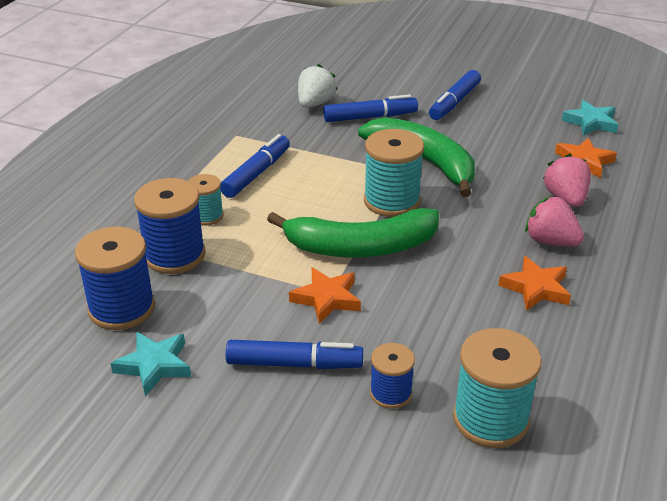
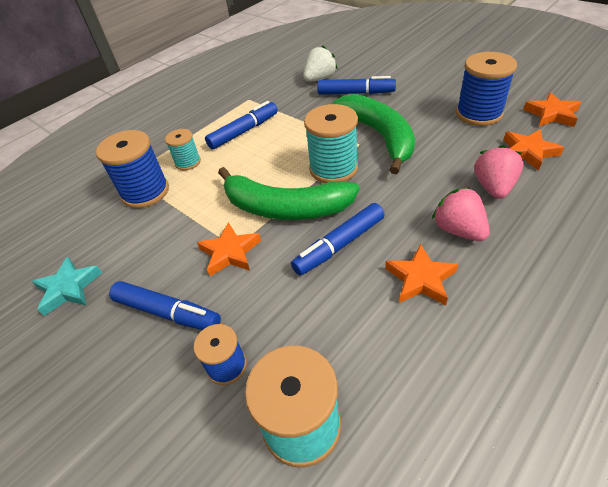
camera: 25 degrees right, 10 degrees up
(122, 308) = (82, 231): blue spool -> blue spool (479, 114)
(454, 102) = (432, 86): blue marker -> blue marker (339, 245)
(591, 122) = (551, 114): turquoise star -> orange star

